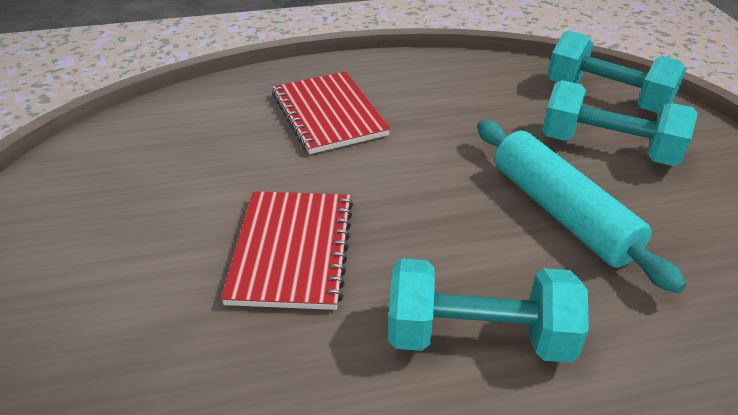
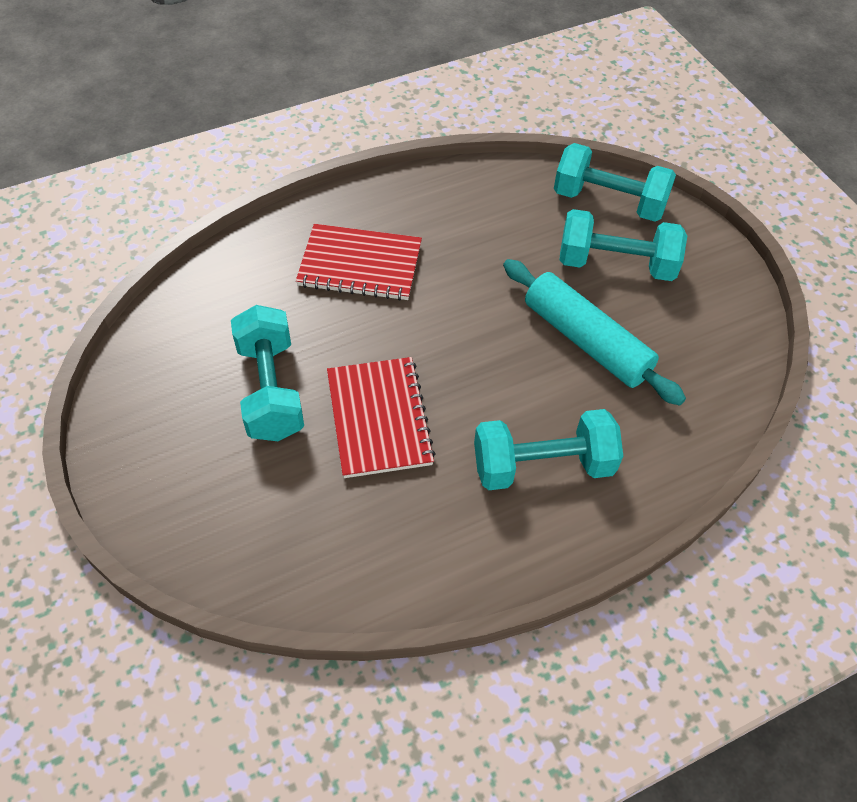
camera: 15 degrees left, 15 degrees up
(186, 205) = (271, 390): none -> turquoise dumbbell
(328, 114) = (360, 265): red notebook -> red notebook turned 45 degrees counterclockwise

